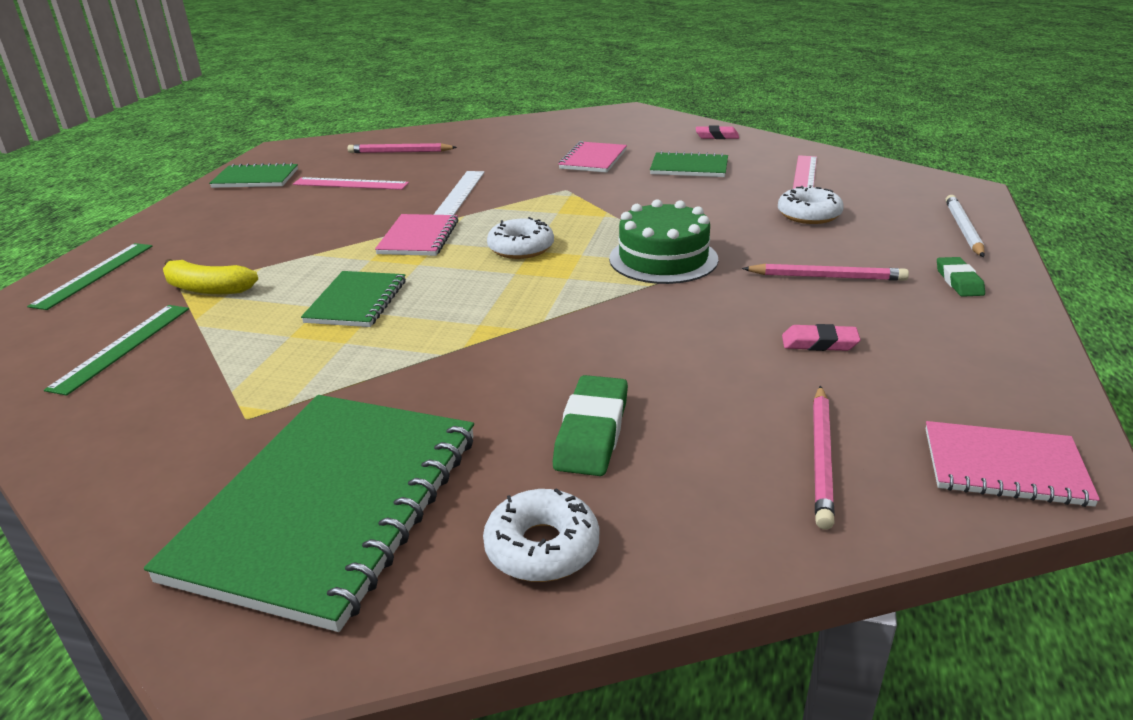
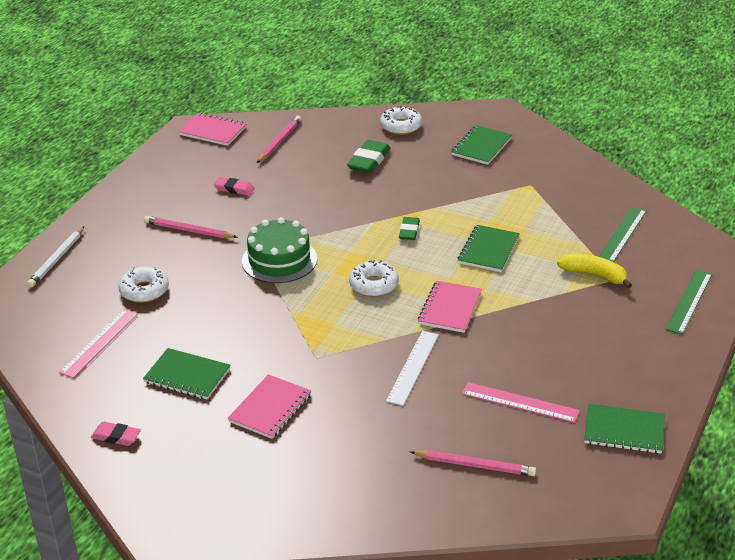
camera: 170 degrees left, 5 degrees up
(330, 505) = (481, 146): green notebook -> green notebook, size x0.51
(959, 281) = (117, 217): green eraser -> green eraser (409, 231)

